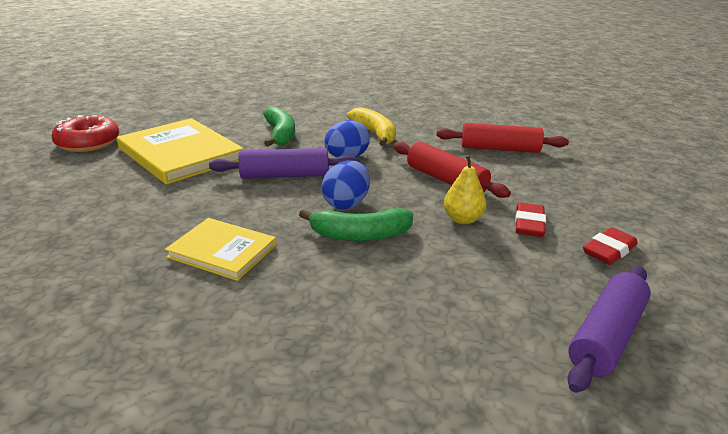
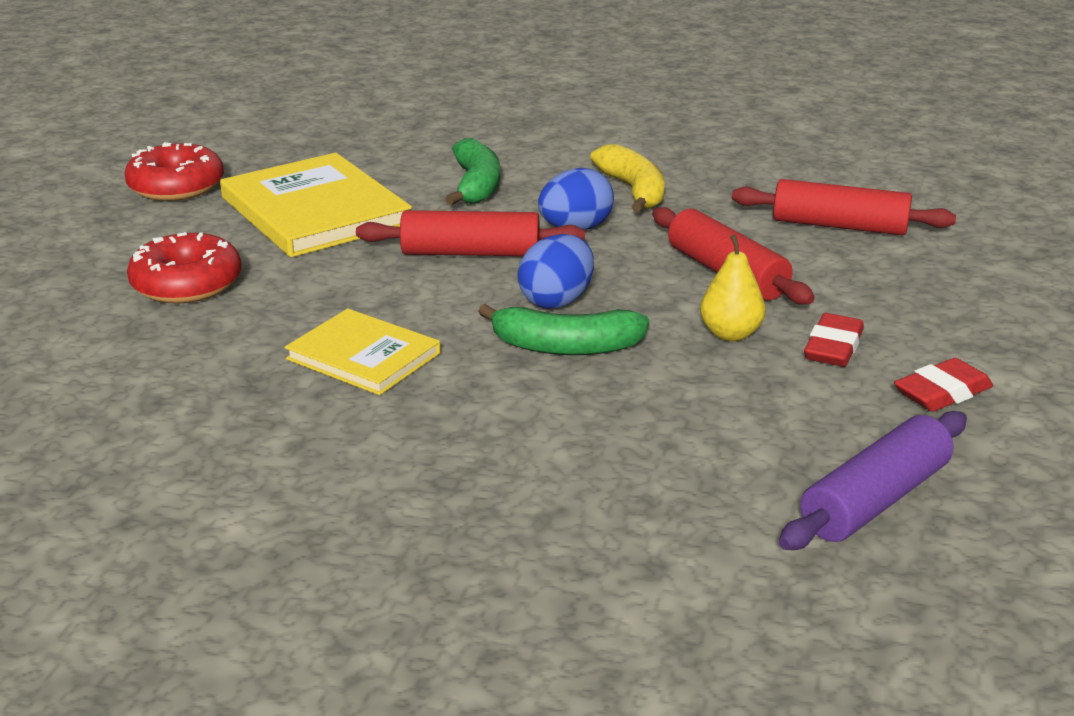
camera: 10 degrees right, 0 degrees up
(93, 206) = (187, 284): none -> red donut
(284, 175) = (470, 253): purple rolling pin -> red rolling pin

